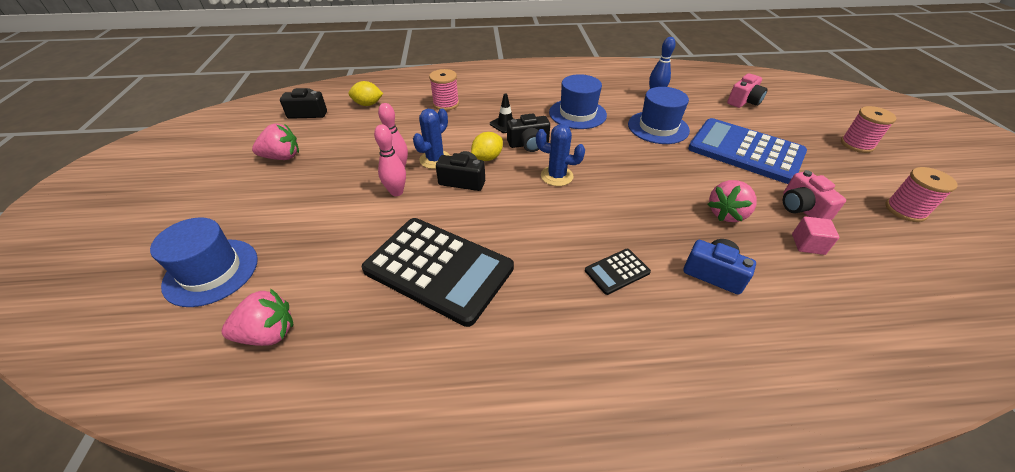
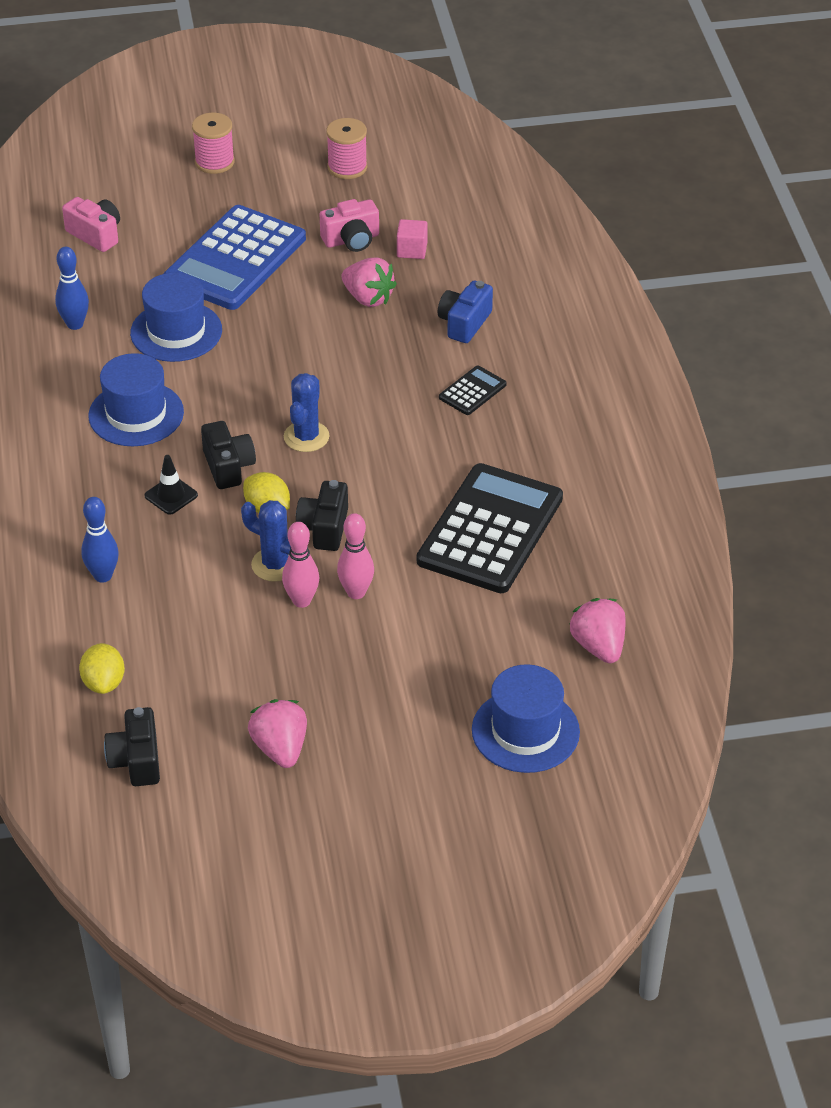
camera: 95 degrees left, 0 degrees up
(446, 104) = (103, 576): pink spool -> blue bowling pin
(617, 271) = (472, 391): black calculator -> black calculator turned 105 degrees counterclockwise

